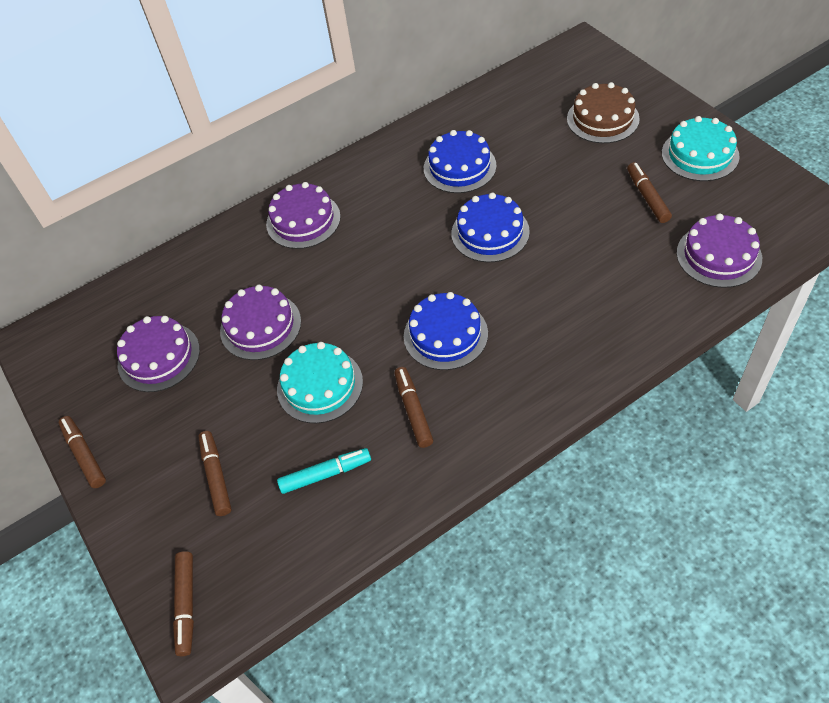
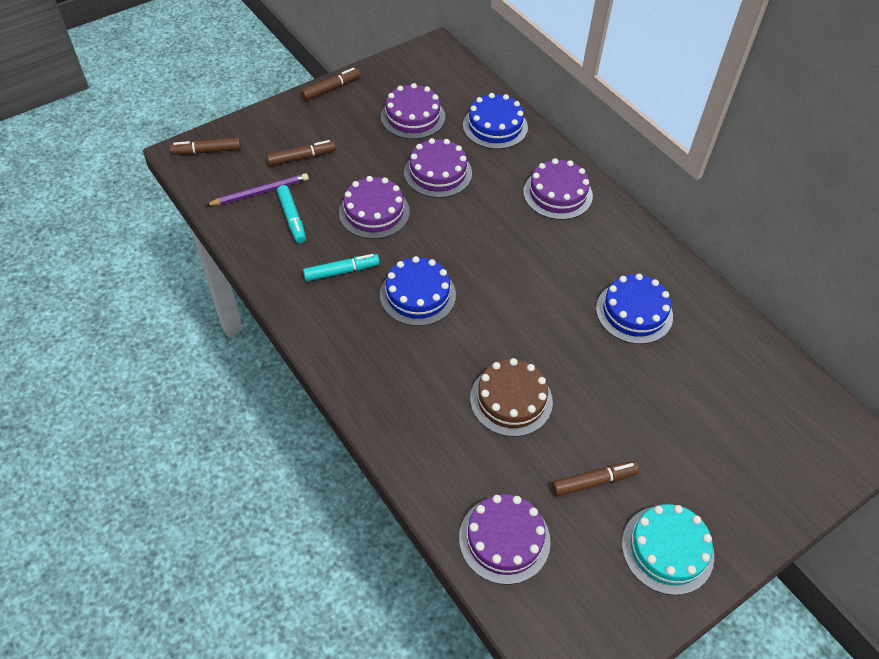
camera: 80 degrees right, 0 degrees up
(276, 519) = (260, 192): none -> purple pencil
(320, 385) = (374, 212): turquoise cake -> purple cake
(413, 410) = (341, 271): brown marker -> turquoise marker
(490, 232) = (541, 333): blue cake -> blue cake (495, 126)
(602, 119) = (723, 452): brown cake -> brown cake (511, 400)

